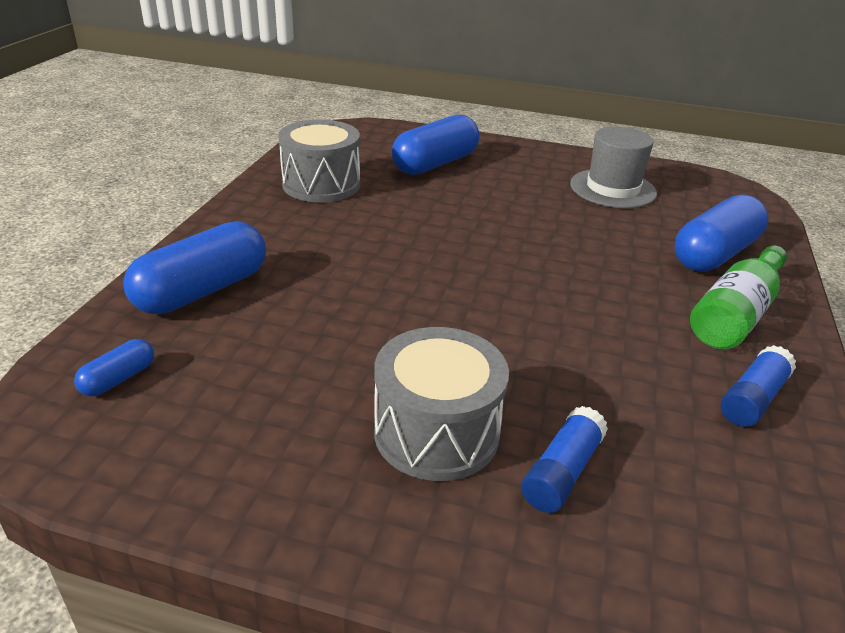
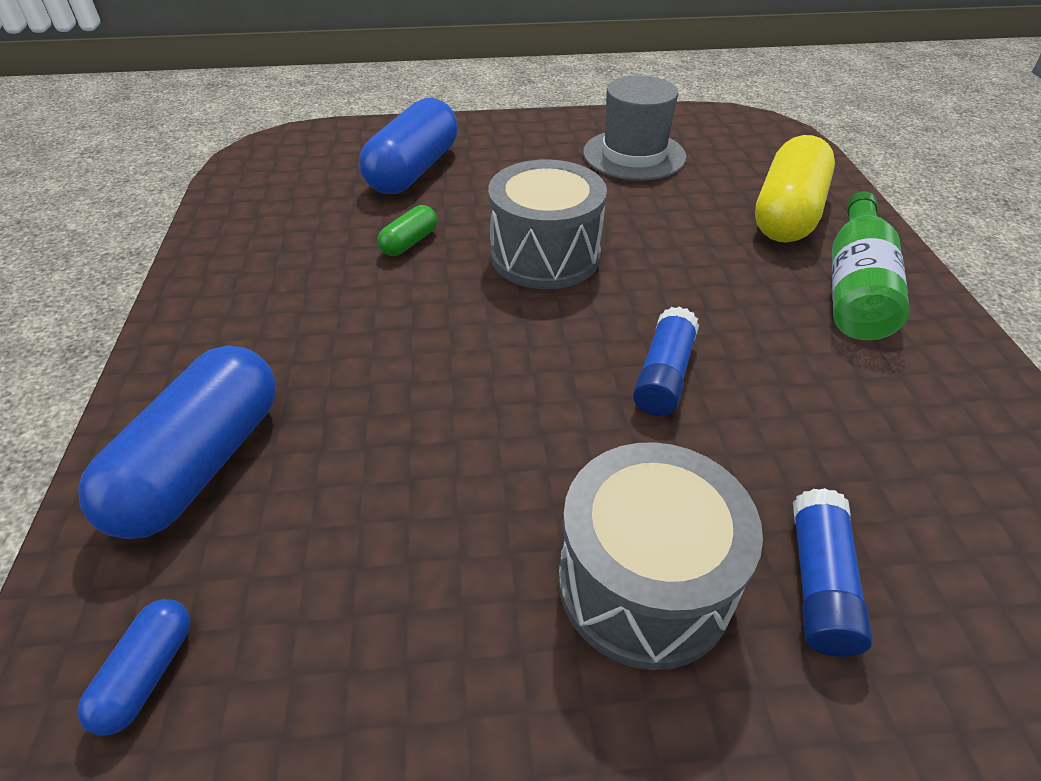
camera: 20 degrees left, 10 degrees up
(321, 184) = (283, 238): grey drum -> grey drum (545, 255)
(404, 206) = (409, 242): none -> green capsule
(714, 254) = (787, 213): blue capsule -> yellow capsule
(753, 398) = (940, 395): blue glue stick -> blue glue stick (664, 375)

